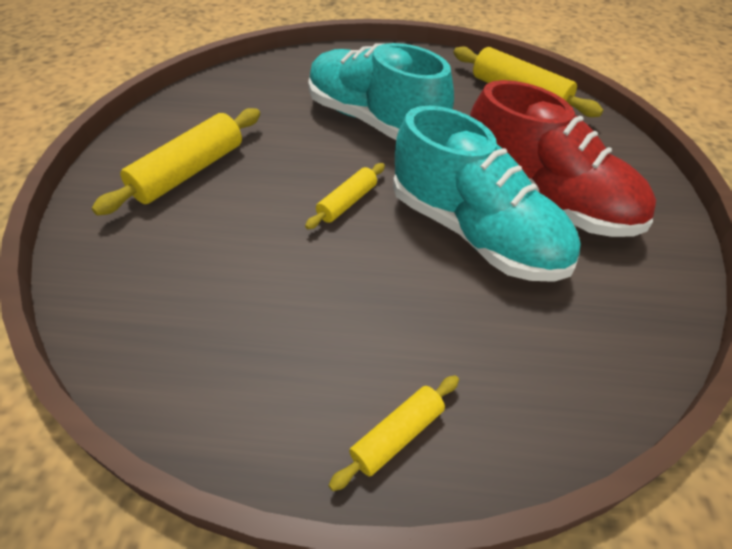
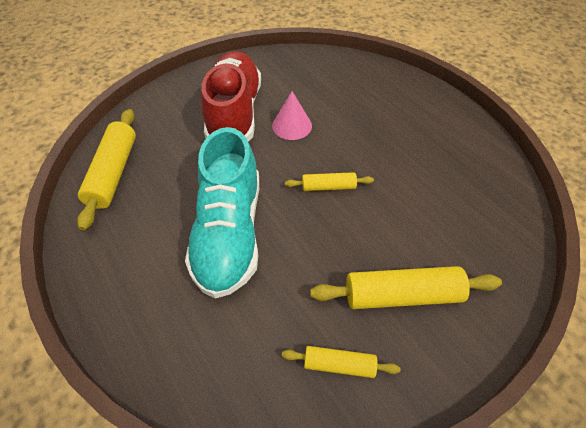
camera: 130 degrees left, 5 degrees up
(397, 435) = (419, 96): yellow rolling pin -> yellow rolling pin (339, 364)
(475, 232) = (292, 125): turquoise shoe -> pink cone

